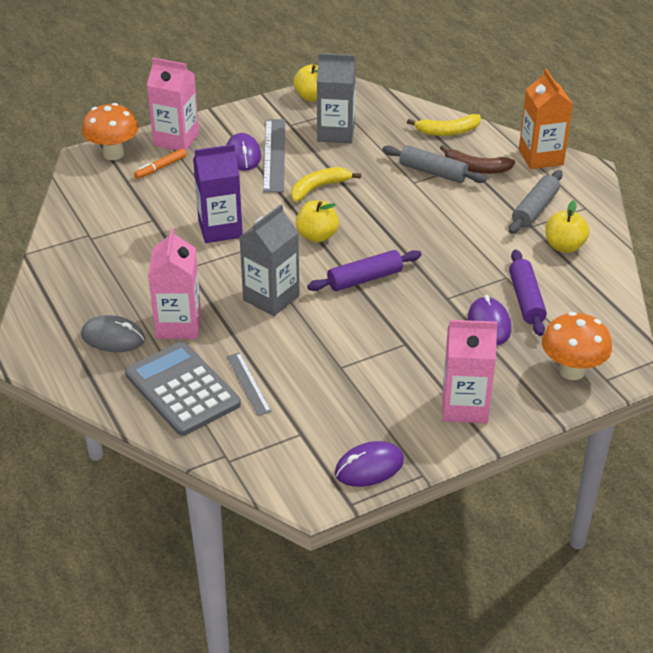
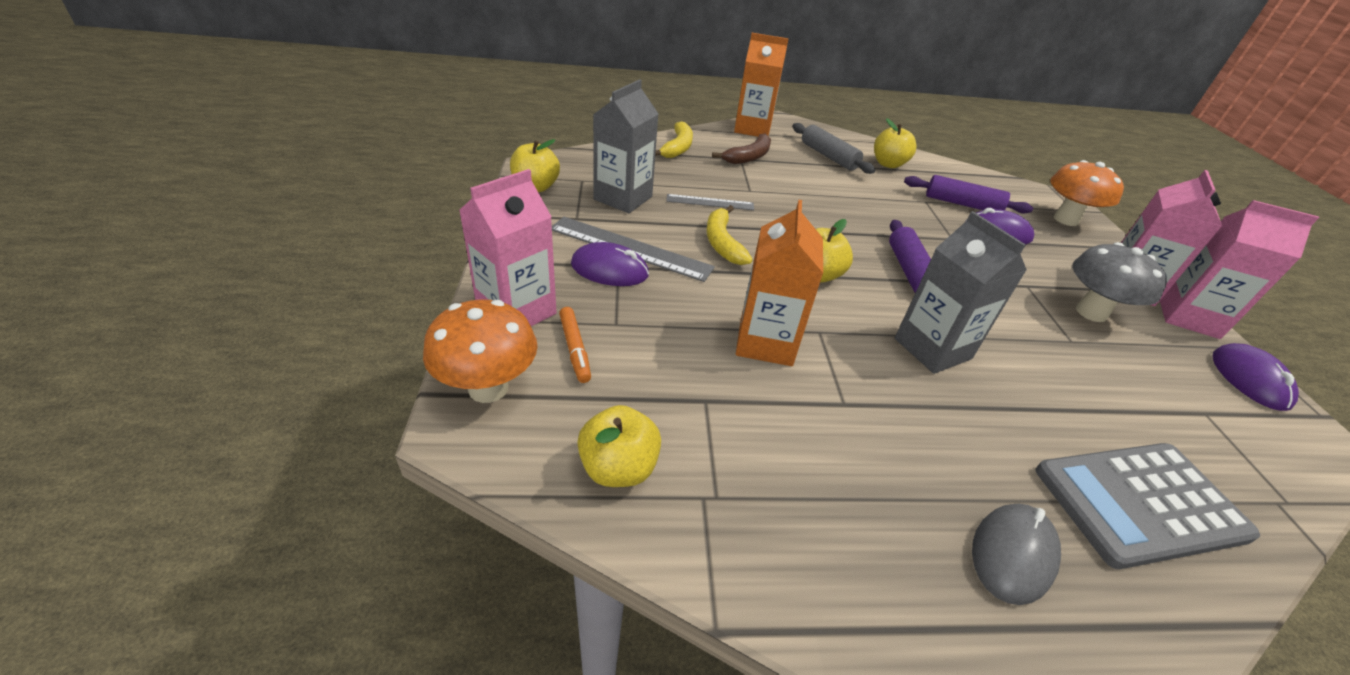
camera: 70 degrees left, 0 degrees up
(89, 206) = (618, 468): none -> yellow apple
(178, 325) = (983, 457): pink carton -> pink carton (1188, 317)
(220, 229) = (765, 342): purple carton -> orange carton
(248, 383) = (1115, 428): grey ruler -> grey ruler (710, 202)
(395, 380) = (1091, 312): none -> grey mushroom
(433, 172) = (740, 176): grey rolling pin -> none

